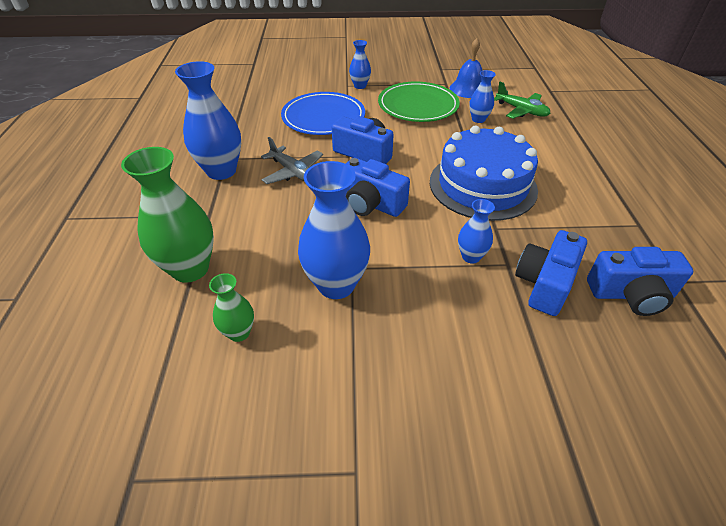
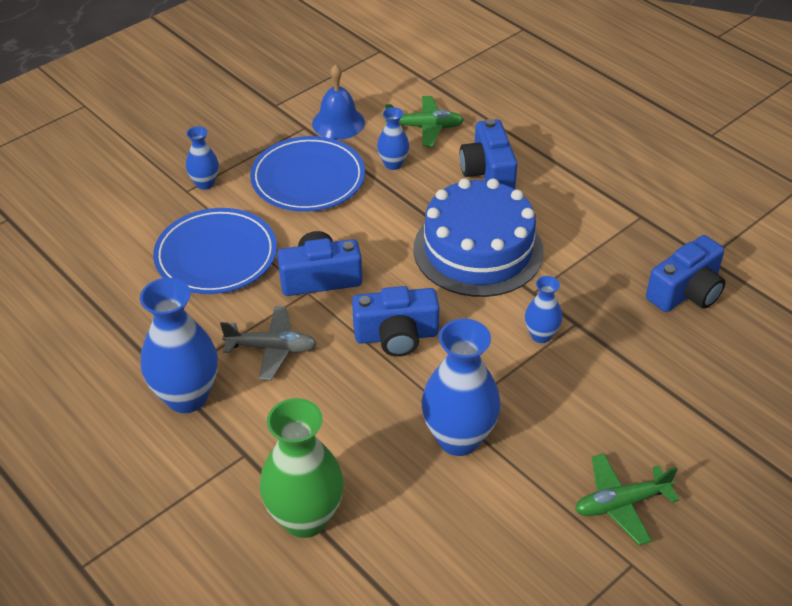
camera: 40 degrees left, 0 degrees up
(239, 333) = (428, 538): green vase -> none
(401, 415) = (621, 503): none -> green plane
(418, 106) = (308, 179): green plate -> blue plate
(544, 283) = (619, 323): blue camera -> blue camera (488, 172)

